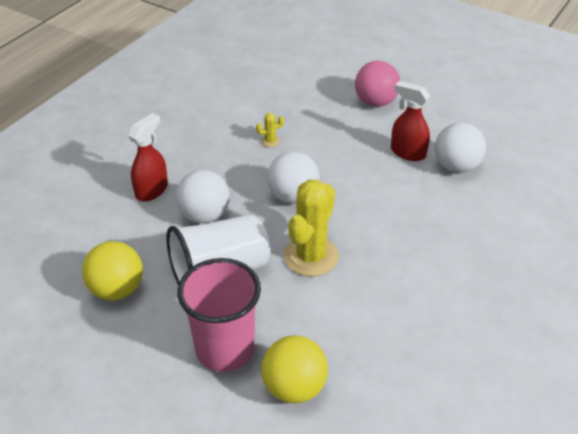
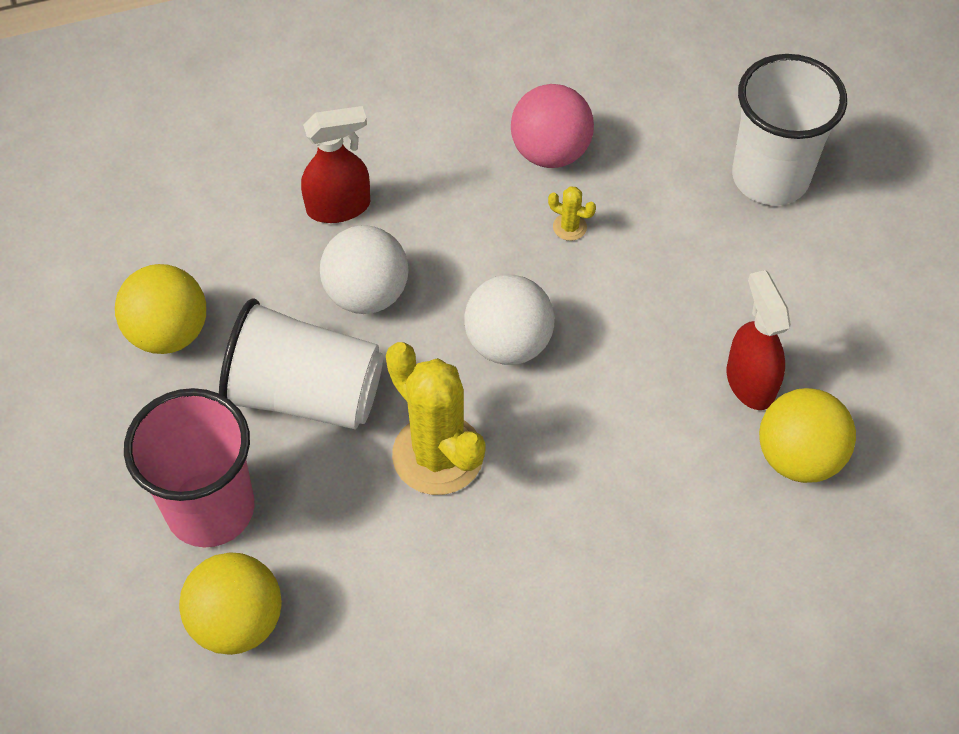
camera: 40 degrees right, 15 degrees up
(311, 256) = (438, 455): yellow cactus -> yellow cactus turned 75 degrees clockwise
(332, 83) = (770, 177): none -> white cup
(375, 102) = (800, 257): pink ball -> pink ball (550, 152)
(456, 166) = (798, 457): white ball -> yellow ball

